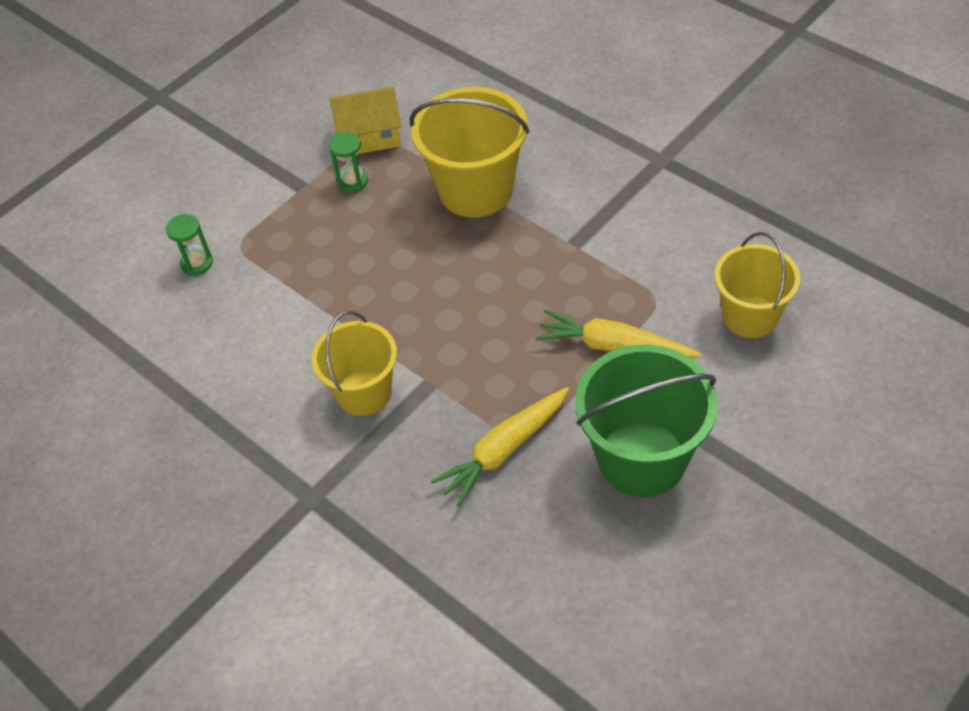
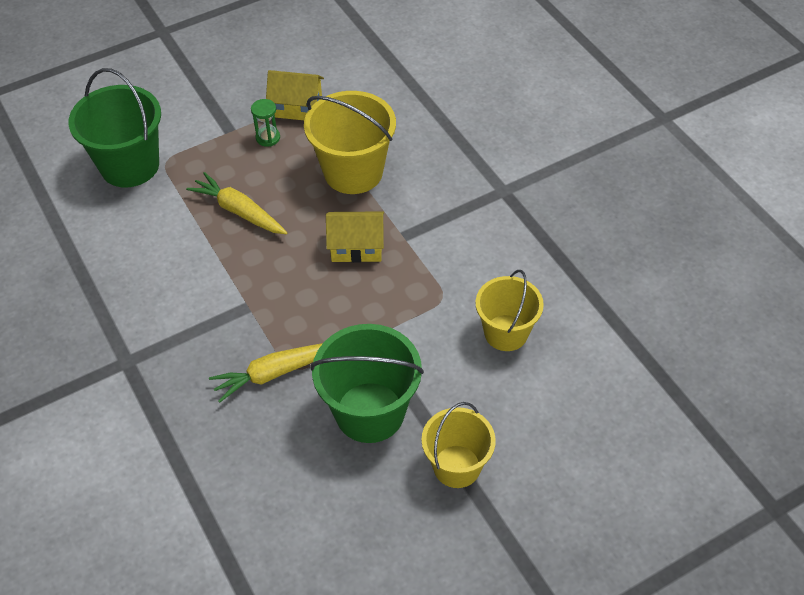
camera: 15 degrees right, 0 degrees up
(197, 263) = (130, 165): green hourglass -> green bucket
(364, 392) = (198, 298): yellow bucket -> yellow bucket (457, 466)
(525, 274) = (356, 247): none -> yellow house
(614, 346) = (393, 323): yellow carrot -> yellow carrot (239, 211)

